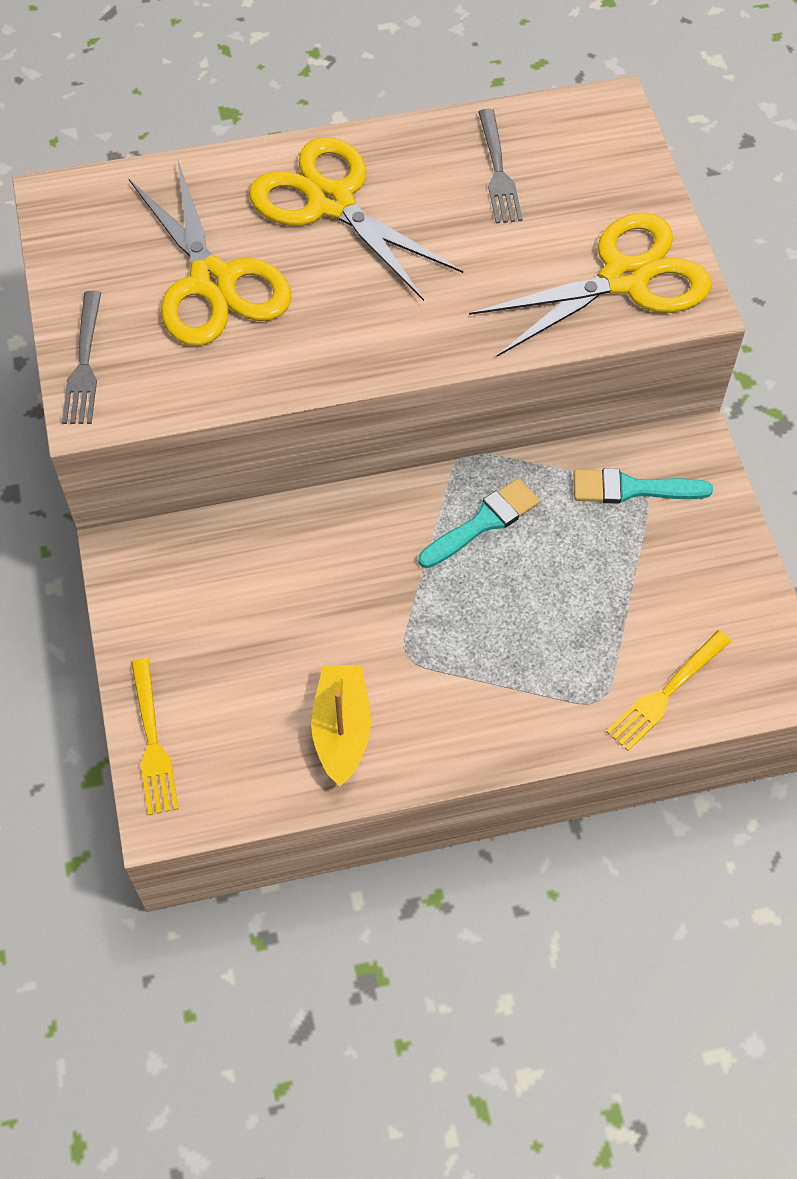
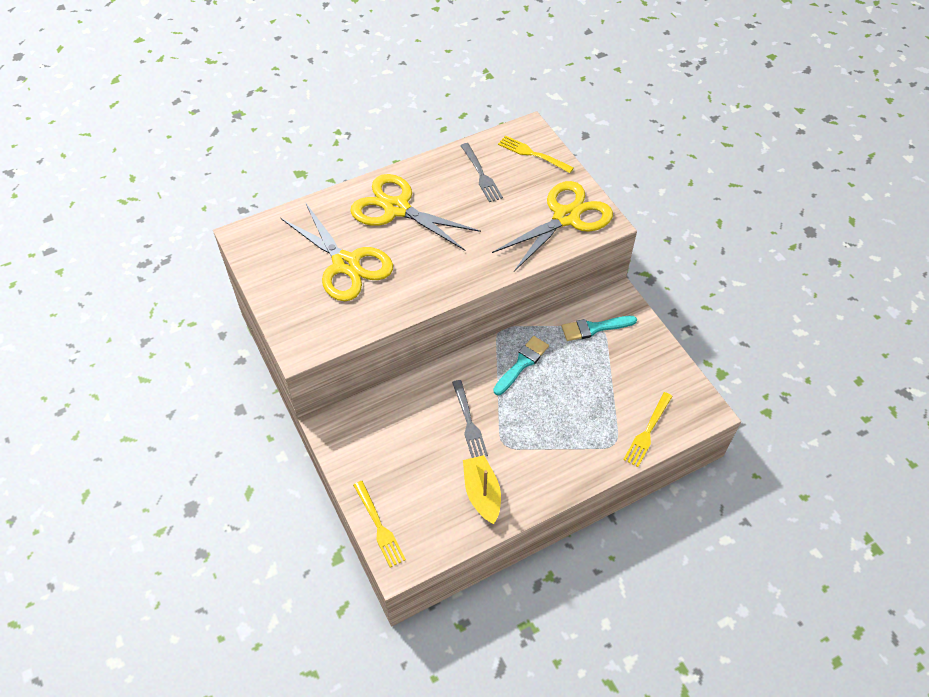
camera: 15 degrees left, 5 degrees down
(84, 363) = (288, 323): grey fork -> grey fork (469, 422)
(603, 152) = (533, 154): none -> yellow fork

